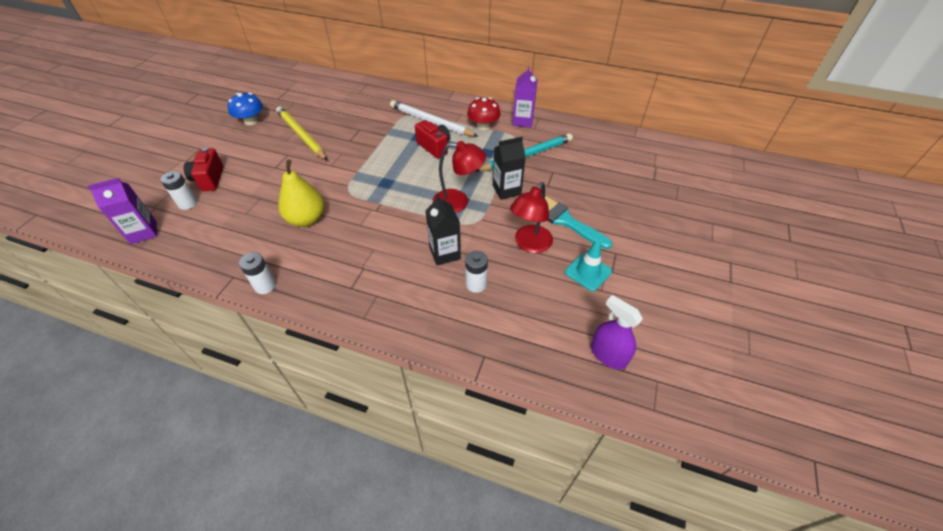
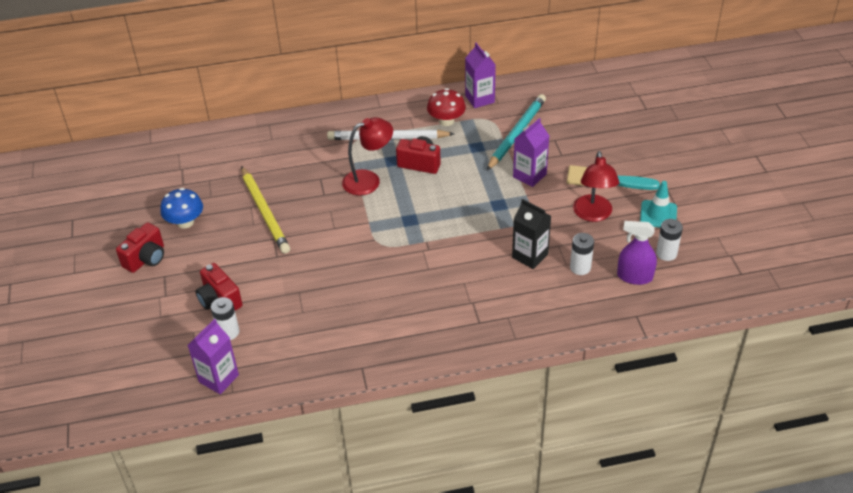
camera: 30 degrees left, 5 degrees down
(204, 133) = (146, 259): none -> red camera
(265, 285) = (401, 359): white battery -> white battery (666, 253)
(301, 135) = (264, 212): yellow pencil -> yellow pencil turned 135 degrees counterclockwise
(306, 219) = (371, 288): yellow pear -> none
(458, 202) = (497, 206): red lamp -> red lamp (369, 180)
(506, 190) = (529, 175): black carton -> purple carton
(608, 355) = (722, 269): purple spray bottle -> purple spray bottle (634, 276)

